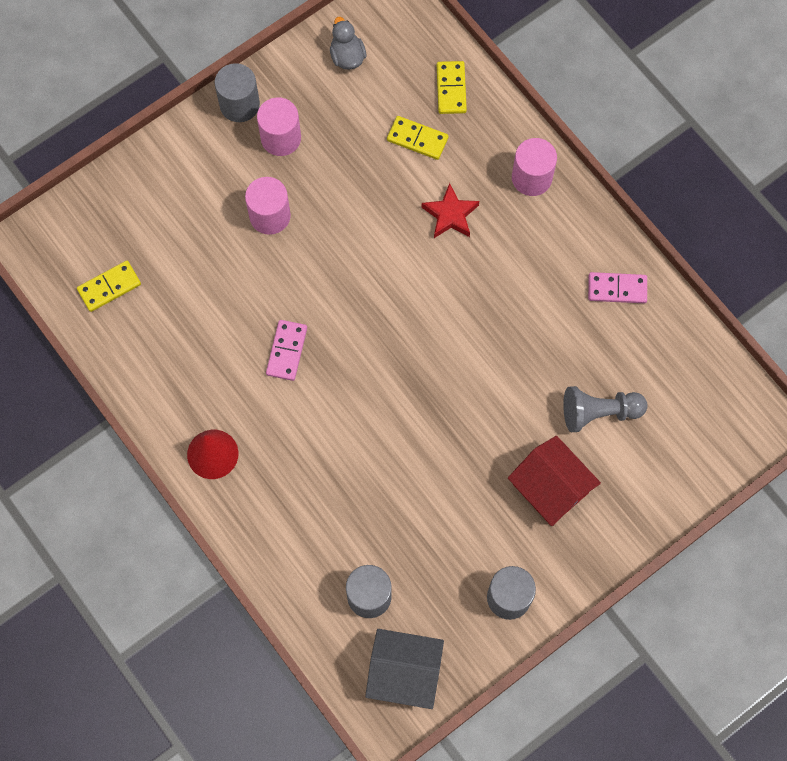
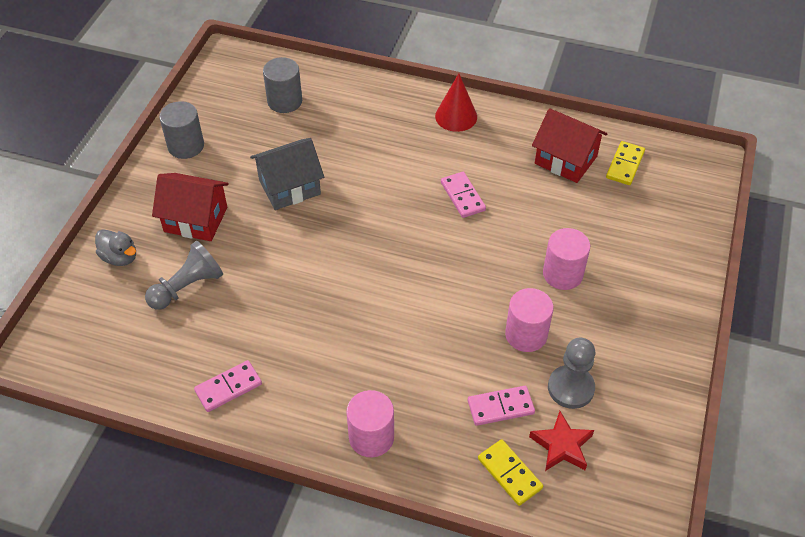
camera: 145 degrees right, 20 degrees down
(157, 329) = (565, 160): none -> red house
(239, 104) = (673, 341): grey cylinder -> none
(281, 138) = (613, 336): pink cylinder -> pink cylinder (526, 334)
(347, 56) = (628, 442): grey duck -> grey duck (120, 257)
(352, 120) = (570, 388): none -> grey pawn
(404, 672) = (231, 79): grey house -> grey house (289, 187)
(417, 139) = (500, 407): yellow domino -> pink domino
(450, 215) = (419, 361): red star -> red star (561, 445)

